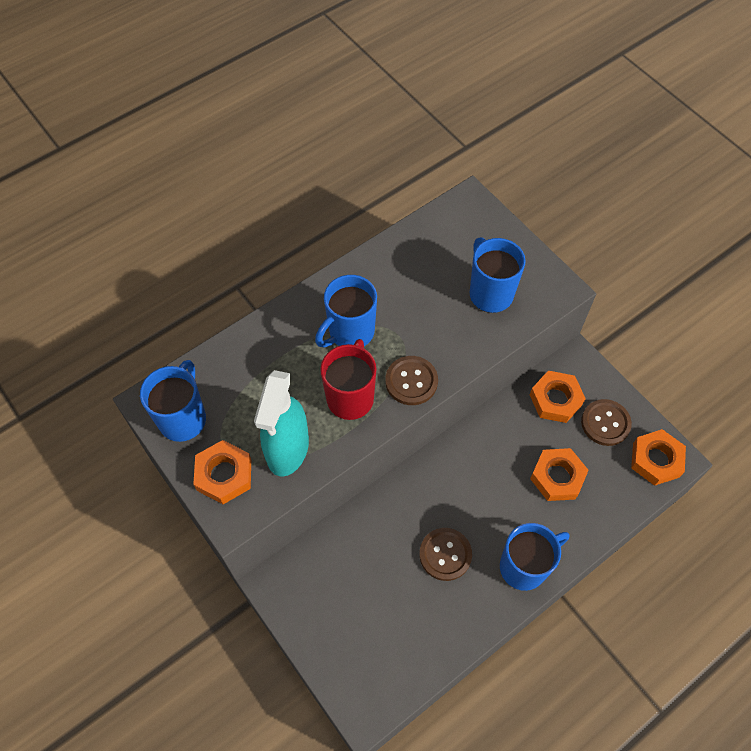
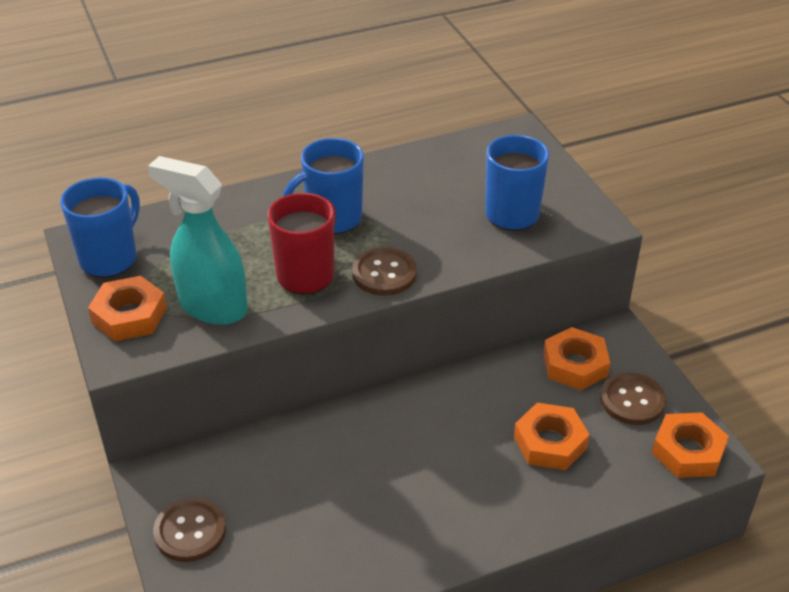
camera: 15 degrees right, 20 degrees down
(287, 449) = (212, 307): turquoise spray bottle -> turquoise spray bottle turned 90 degrees clockwise
(445, 554) = (375, 492): brown button -> brown button (190, 531)
(524, 566) = (473, 527): blue mug -> none

